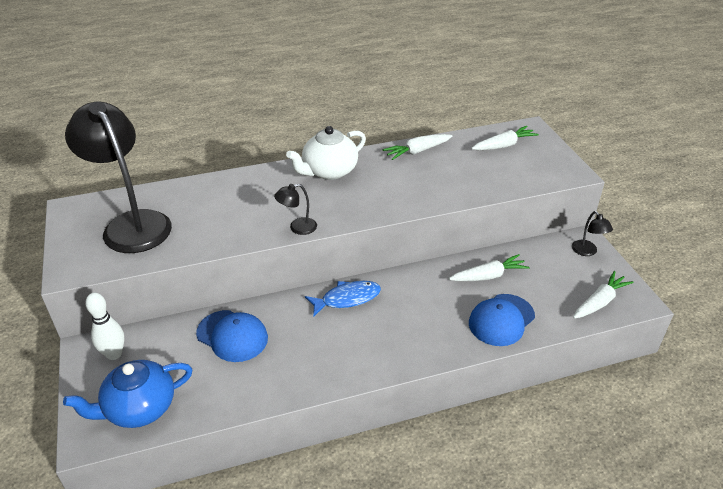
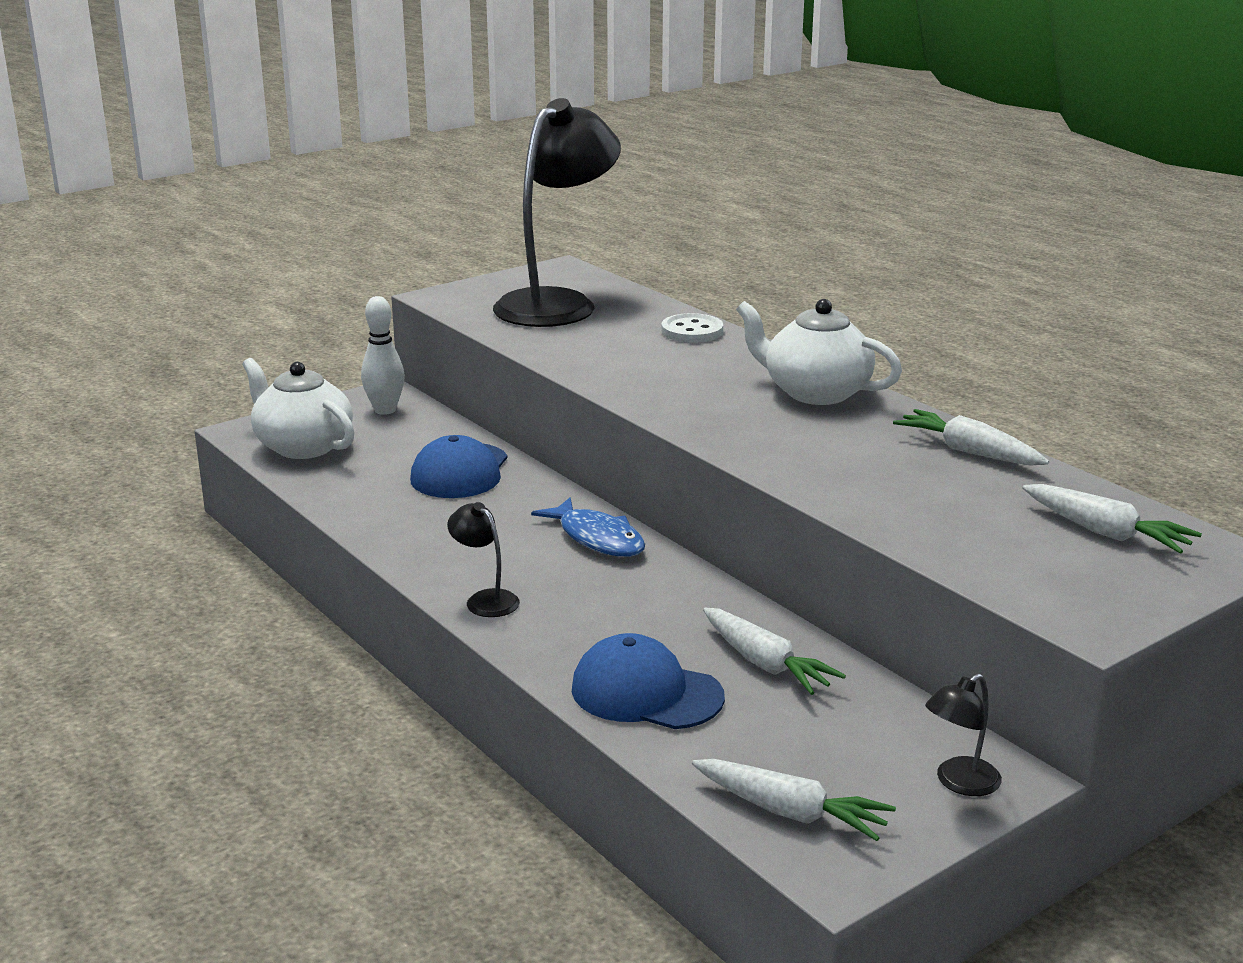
camera: 70 degrees right, 15 degrees down
(139, 408) = (302, 446): blue teapot -> white teapot
(220, 186) = (692, 331): none -> white button
(297, 228) = (637, 397): black lamp -> black lamp (485, 599)

